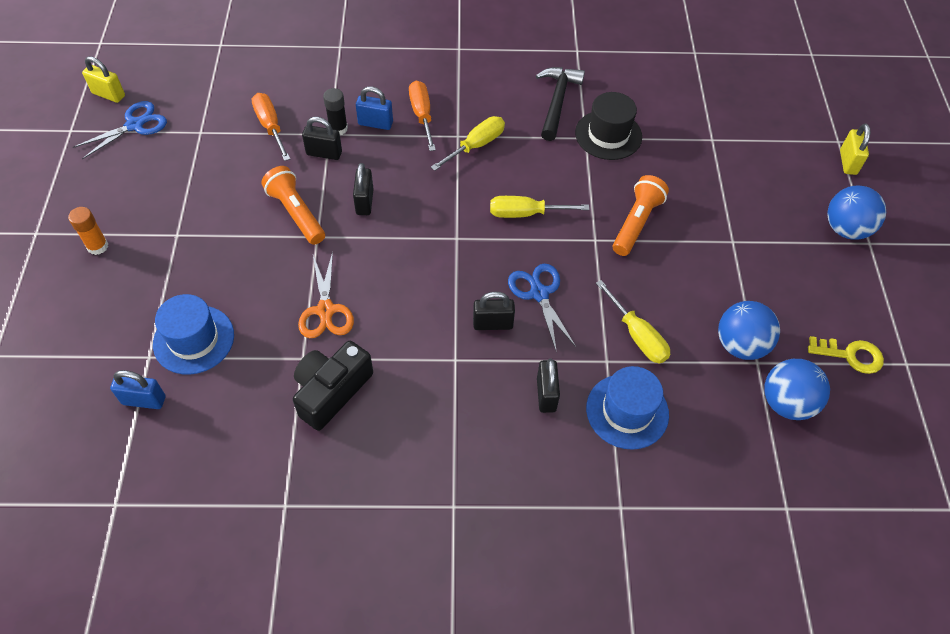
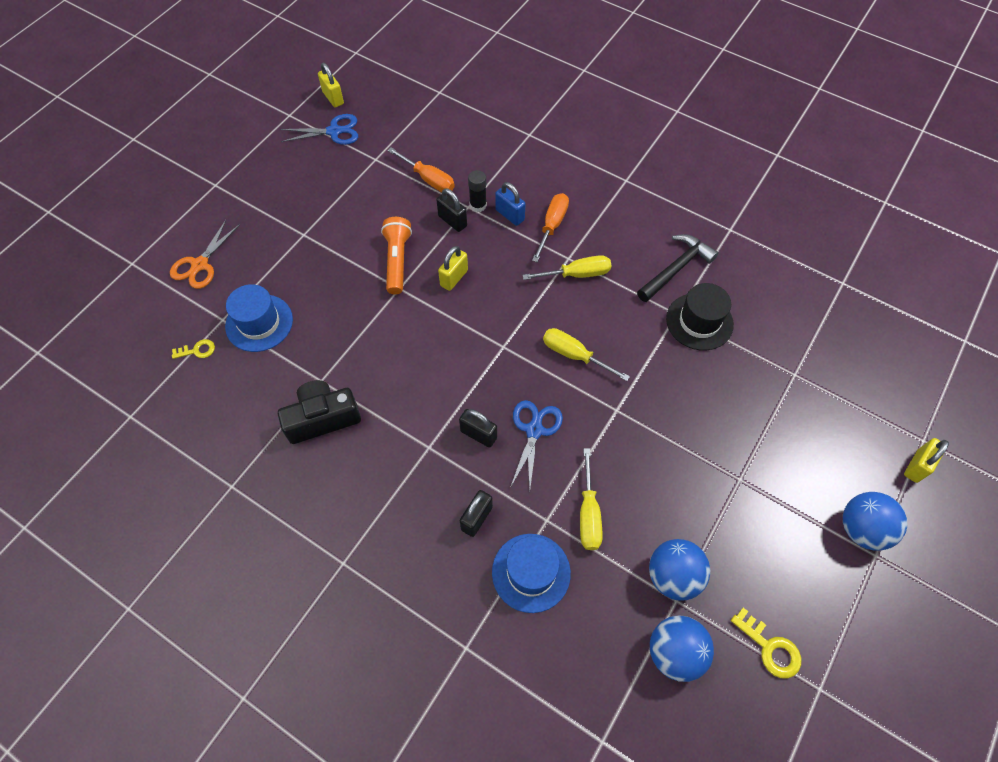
camera: 35 degrees right, 5 degrees up
(97, 246) = (246, 216): orange glue stick -> none
(144, 400) = (197, 350): blue padlock -> yellow key
(270, 127) = (428, 179): orange screwdriver -> orange screwdriver turned 120 degrees clockwise
(325, 310) = (363, 352): orange scissors -> orange scissors (200, 265)
(364, 202) = (454, 278): black padlock -> yellow padlock
(636, 223) = (663, 414): orange flashlight -> none

